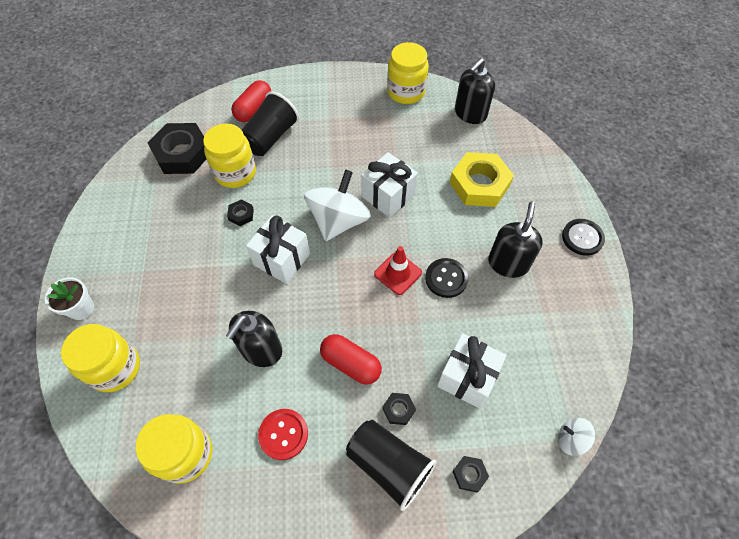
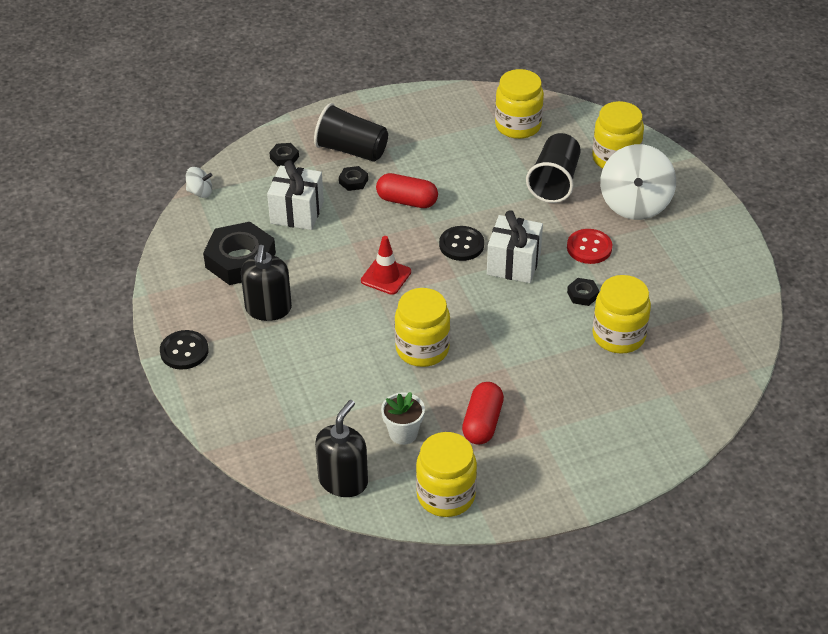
camera: 165 degrees right, 15 degrees down
(81, 308) = (682, 188): white flower pot -> white flower pot (403, 433)
(182, 153) = (699, 344): black nut -> black nut (240, 260)
(254, 109) = (648, 420): red capsule -> red capsule (482, 423)
(261, 350) = (494, 194): black soap dispenser -> none
(270, 137) = (602, 387): black cup -> black cup (554, 182)
(283, 434) = (445, 150): red button -> red button (589, 248)
(338, 221) = (469, 311): white spinning top -> white spinning top (635, 204)
(388, 196) = (422, 349): white gift -> yellow jar
(446, 278) = (333, 282): black button -> black button (461, 245)
(479, 184) = (313, 385): yellow nut -> none

